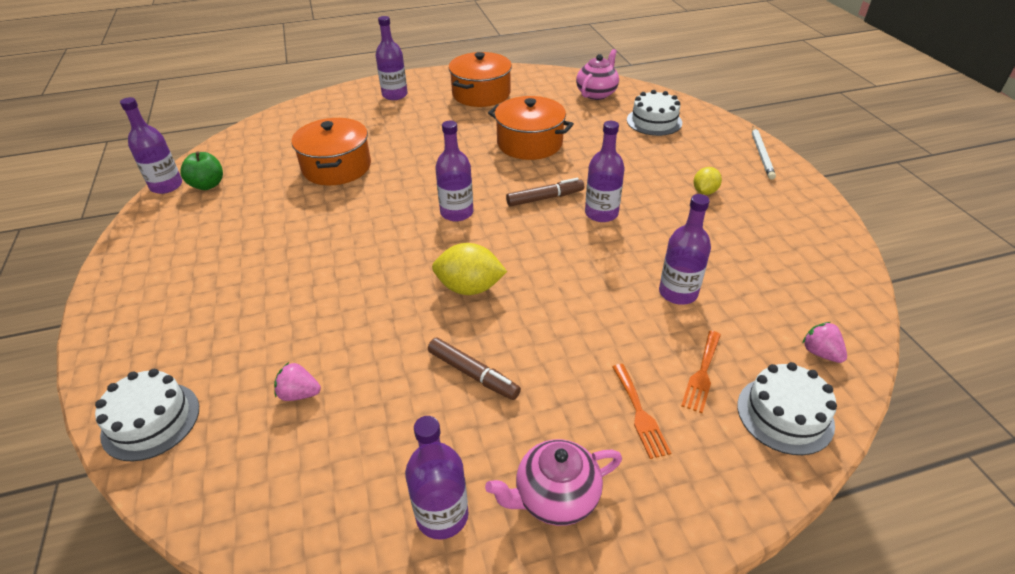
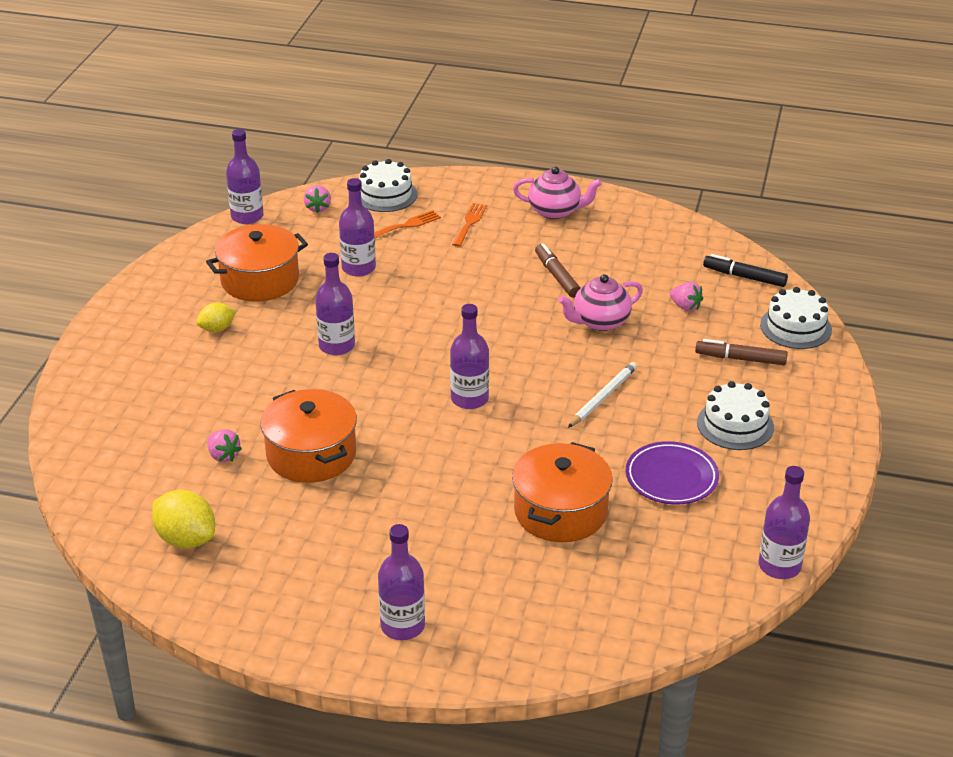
camera: 150 degrees left, 5 degrees down
(208, 185) = (727, 546): green apple -> none
(229, 485) = (745, 277): none -> black marker
(262, 213) = (671, 478): none -> purple plate
(442, 515) = (623, 225): purple bottle -> purple bottle (247, 216)
(469, 288) = (514, 329): yellow lemon -> yellow lemon (186, 539)
(481, 94) = (281, 570): orange pot -> orange pot (260, 280)
(544, 198) = (370, 381): brown marker -> brown marker (741, 359)
(581, 125) = (223, 456): none -> pink strawberry
(596, 93) = (135, 501): pink teapot -> pink teapot (600, 322)
(654, 121) = (136, 426): white cake -> white cake (735, 425)
(761, 154) = (101, 342): white pencil -> white pencil (603, 397)

